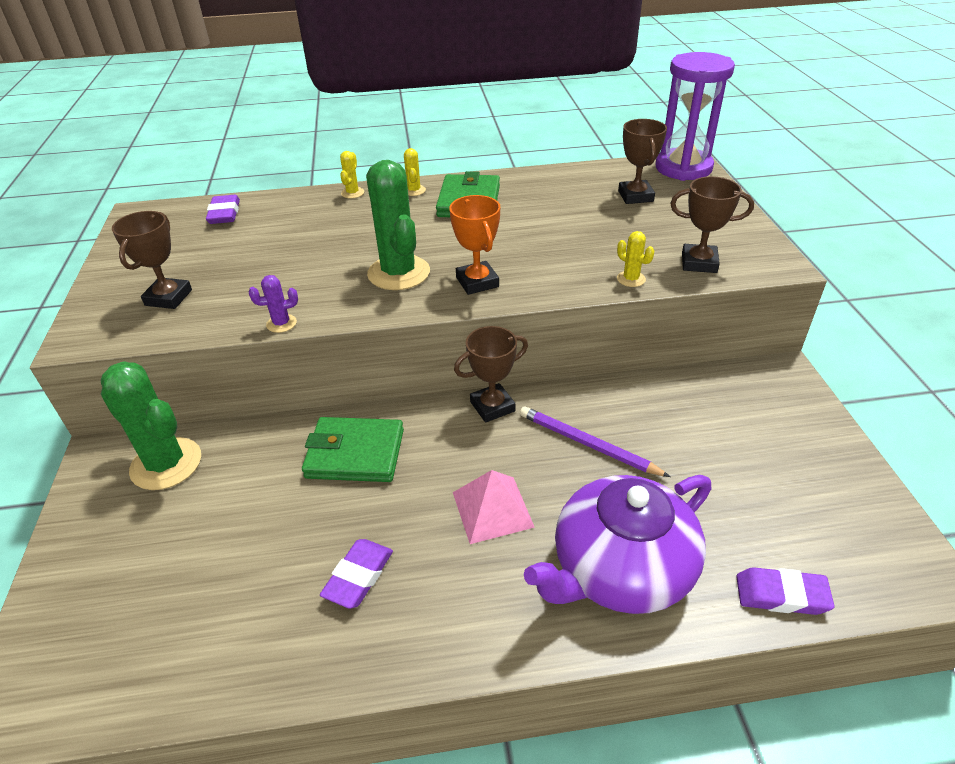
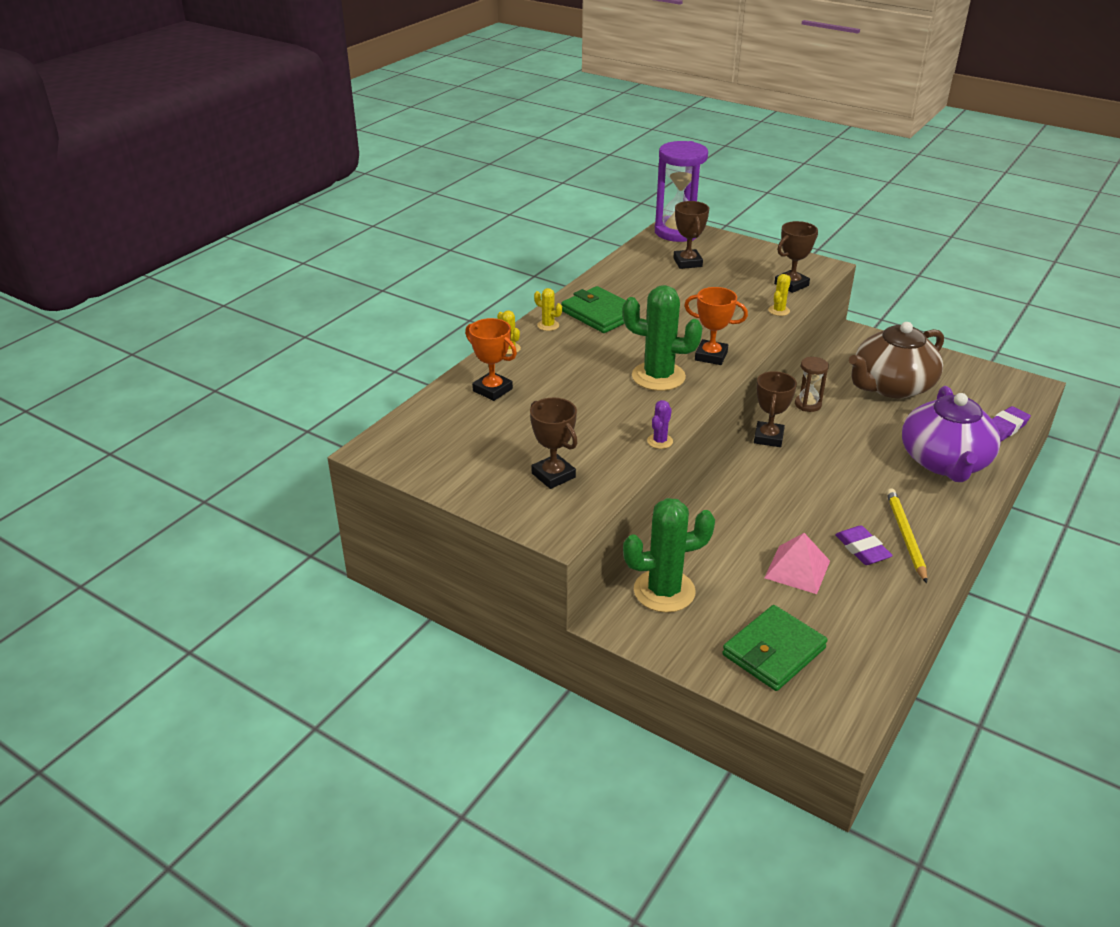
camera: 50 degrees left, 5 degrees down
(224, 214) = (449, 411): purple eraser -> none
(278, 215) = (492, 390): none -> orange trophy
(355, 453) = (751, 507): green wallet -> green wallet (773, 651)
(421, 604) = (905, 536): none -> yellow pencil
(492, 509) = (858, 480): pink pyramid -> pink pyramid (797, 569)
(587, 444) = (842, 423): purple pencil -> none
(590, 403) = (808, 404): none -> brown hourglass
(631, 279) = (779, 310): yellow cactus -> yellow cactus turned 60 degrees counterclockwise
(635, 196) = (687, 262): brown trophy -> brown trophy turned 45 degrees clockwise
(719, 446) = (891, 386): none -> brown teapot

